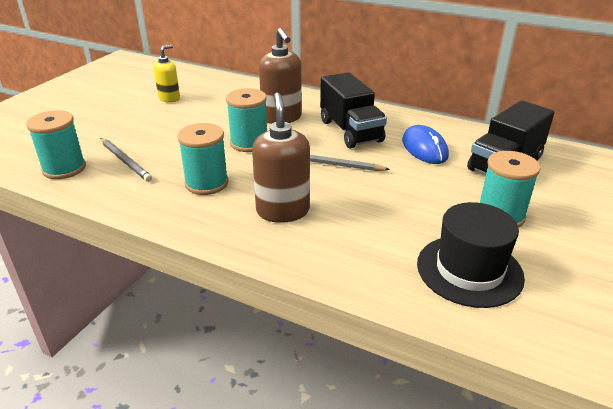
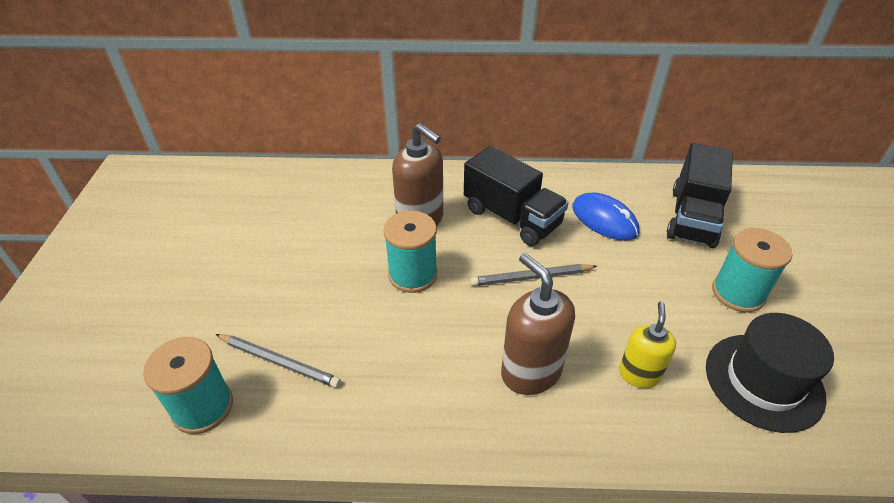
camera: 25 degrees left, 10 degrees up
(169, 98) = (253, 228): yellow soap dispenser -> yellow soap dispenser (639, 374)
(206, 183) = (412, 361): turquoise spool -> none

